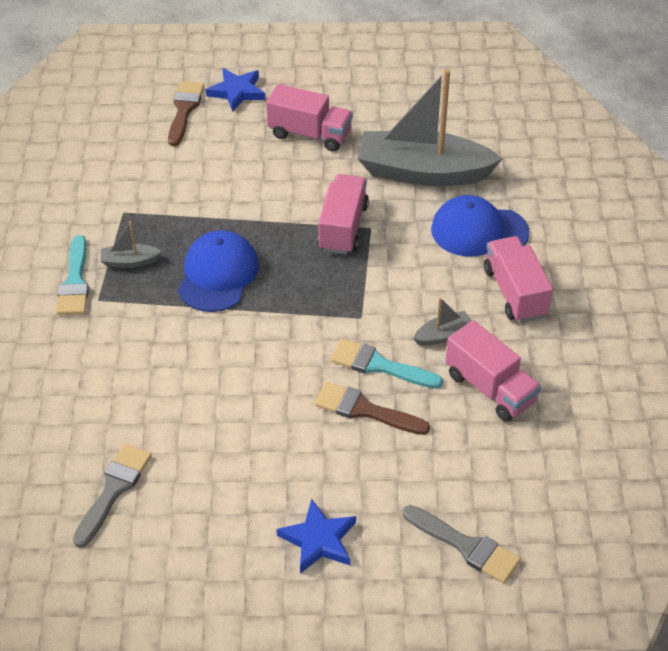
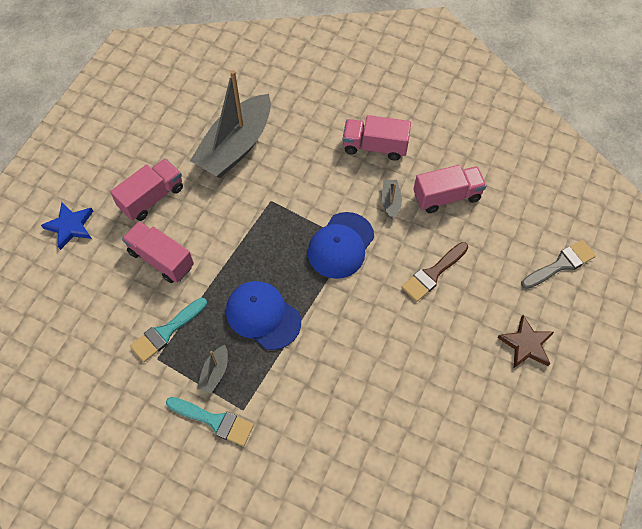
camera: 65 degrees left, 15 degrees up
(113, 490) = (434, 461): grey brush -> none
(184, 110) = (66, 271): brown brush -> none
(319, 540) = (526, 344): blue star -> brown star
(343, 228) = (261, 217): pink truck -> pink truck (161, 259)
(379, 365) = (399, 249): turquoise brush -> turquoise brush (166, 332)
(479, 231) = (310, 140): blue cap -> blue cap (341, 245)

